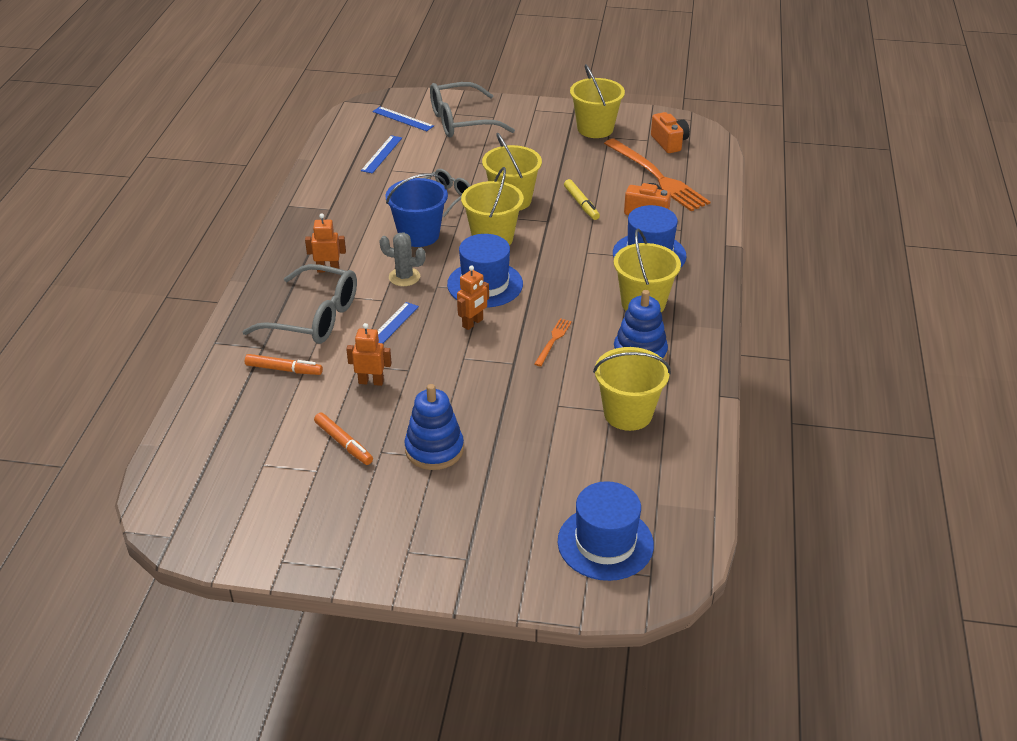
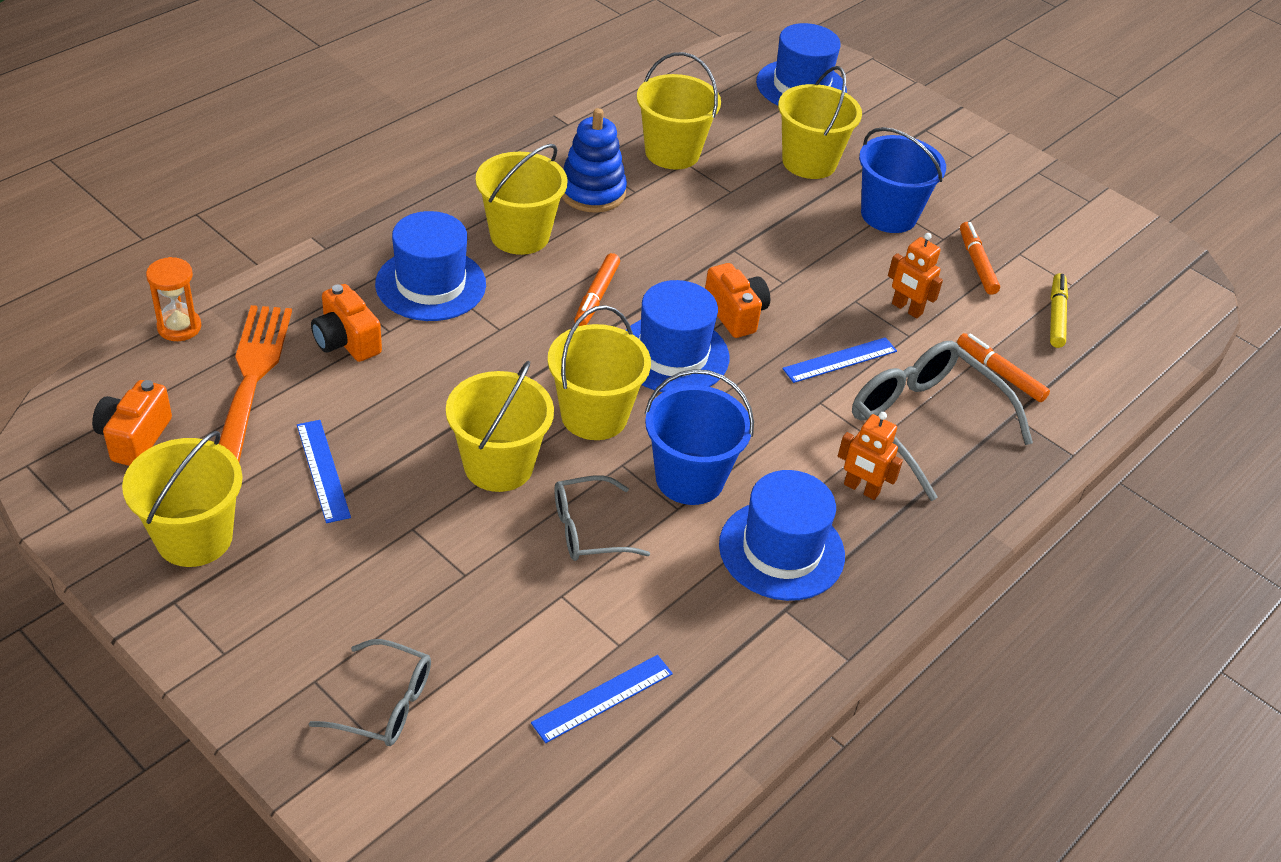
camera: 150 degrees left, 5 degrees up
(349, 228) = (781, 550): none -> blue hat
(403, 119) = (479, 784): blue ruler -> blue ruler (323, 470)
(404, 277) = (766, 420): grey cactus -> none
(434, 449) = (888, 215): blue stacking toy -> blue bucket
(460, 121) = (385, 704): grey glasses -> grey glasses, size x0.58
(473, 323) = (735, 314): orange robot -> orange camera
(529, 464) = (809, 162): none -> yellow bucket
(553, 341) = (666, 249): orange fork -> none
(559, 293) = (596, 296): none -> orange marker
(581, 204) = (412, 403): yellow marker -> yellow marker (1056, 316)
(724, 182) = (179, 327): none -> orange hourglass

